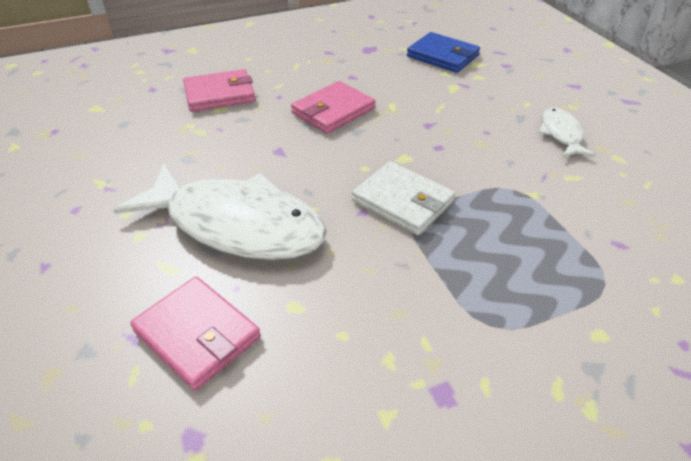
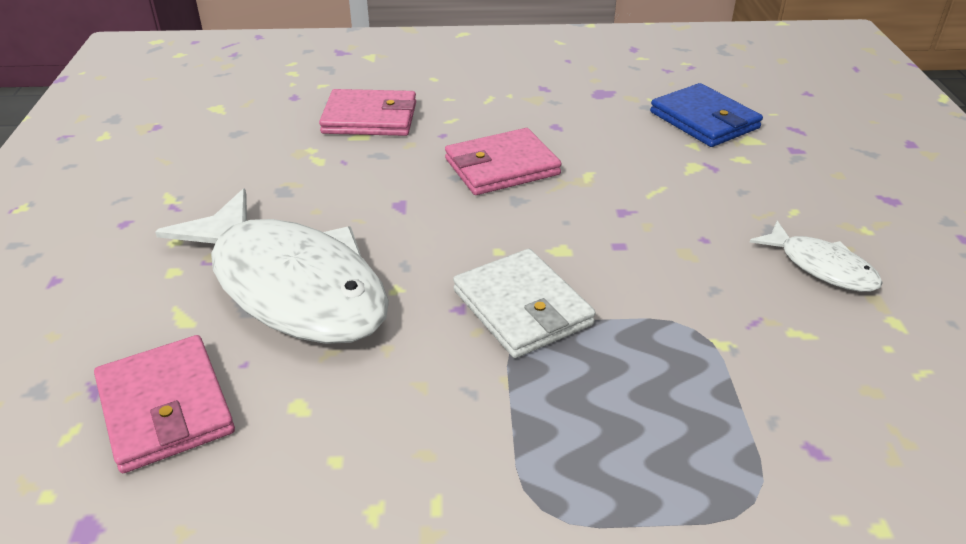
camera: 20 degrees right, 5 degrees down
(561, 134) = (821, 267): white fish -> white fish turned 120 degrees clockwise

